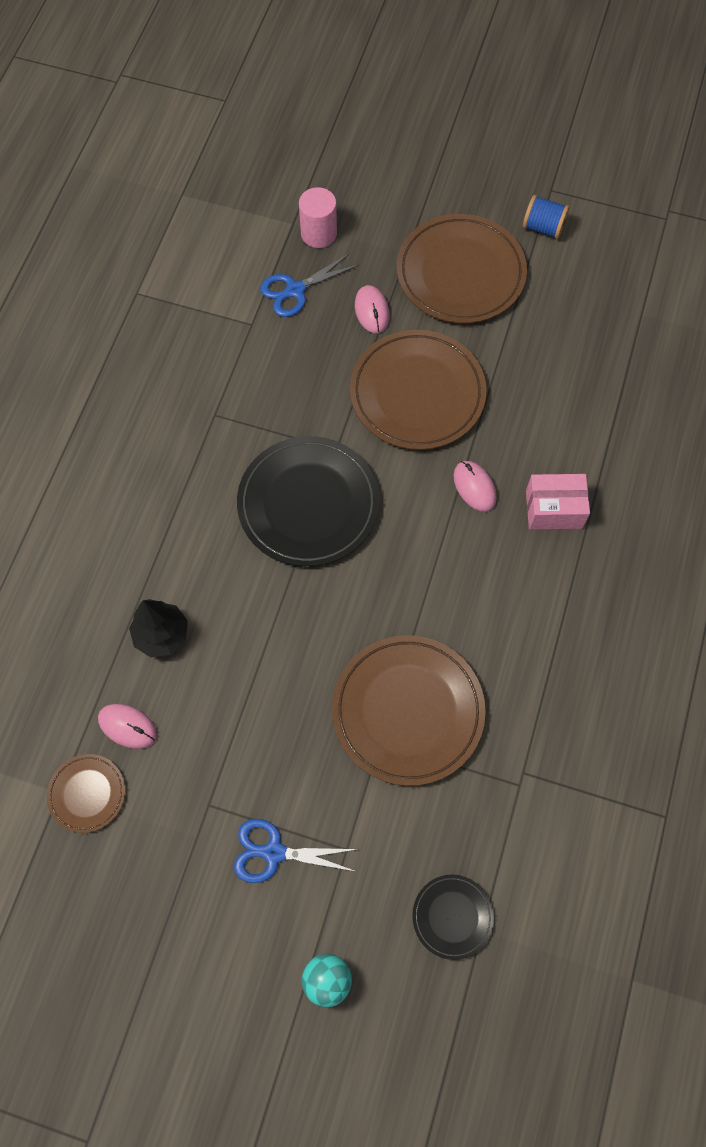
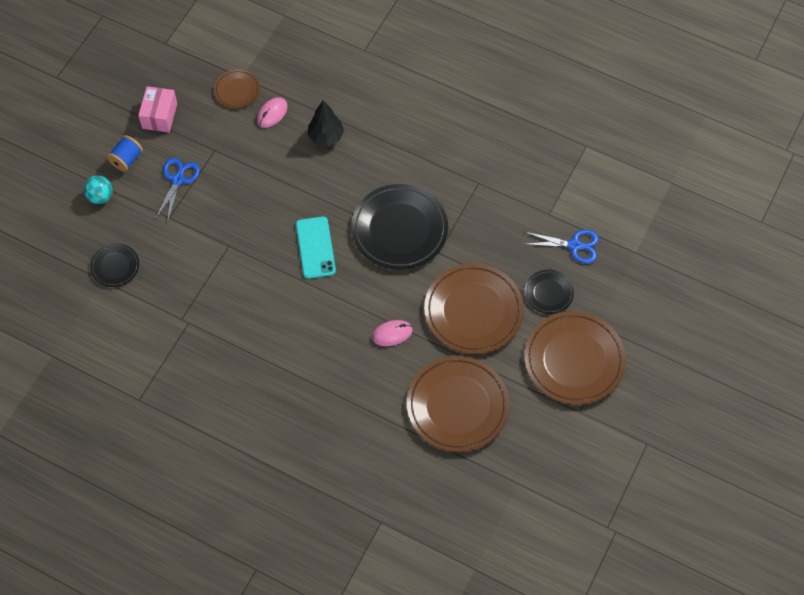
camera: 100 degrees right, 5 degrees down
(295, 290) = (574, 245): blue scissors -> blue scissors turned 120 degrees clockwise
(318, 233) = (623, 268): pink cylinder -> none
(359, 613) = (315, 247): none -> turquoise phone
(371, 311) = (548, 293): pink mouse -> black plate
(408, 711) = (244, 264): brown plate -> brown plate (457, 406)
(543, 227) = (610, 429): blue spool -> blue spool (127, 159)
(553, 509) = (365, 381): pink box -> pink box (159, 116)

